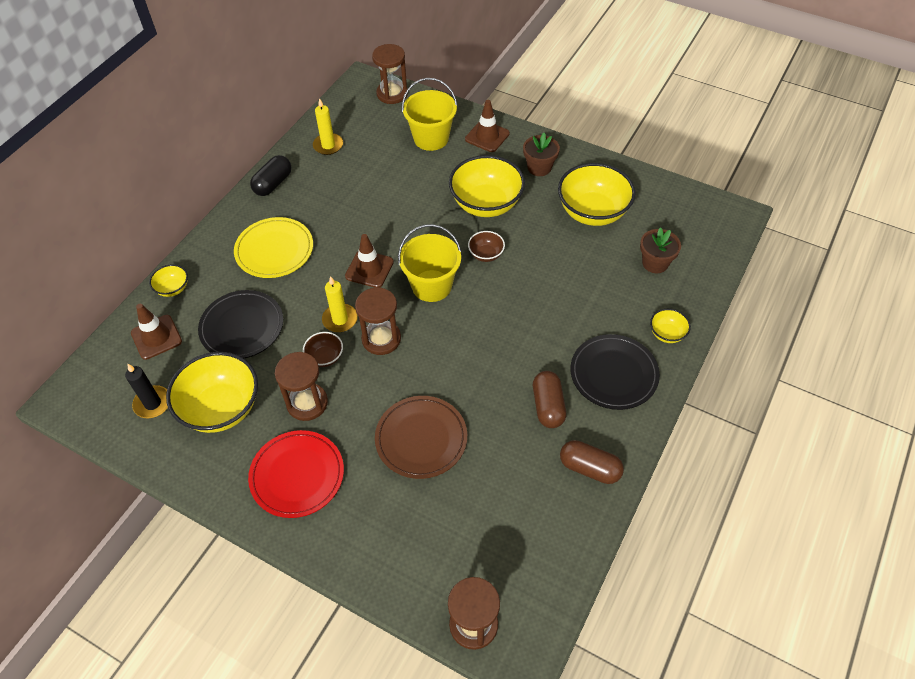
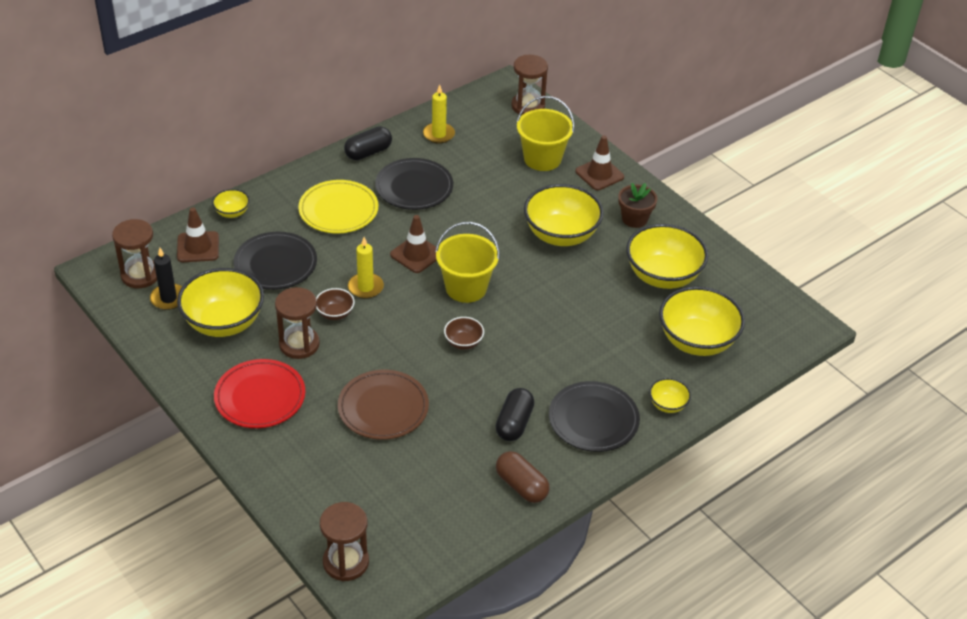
camera: 20 degrees right, 10 degrees down
(332, 203) = (414, 187): none -> black plate
(381, 339) = (394, 316): brown hourglass -> brown hourglass (140, 275)
(486, 254) = (534, 278): brown bowl -> brown bowl (463, 342)
(548, 406) = (514, 423): brown capsule -> black capsule
(655, 263) = (697, 341): brown flower pot -> yellow bowl

